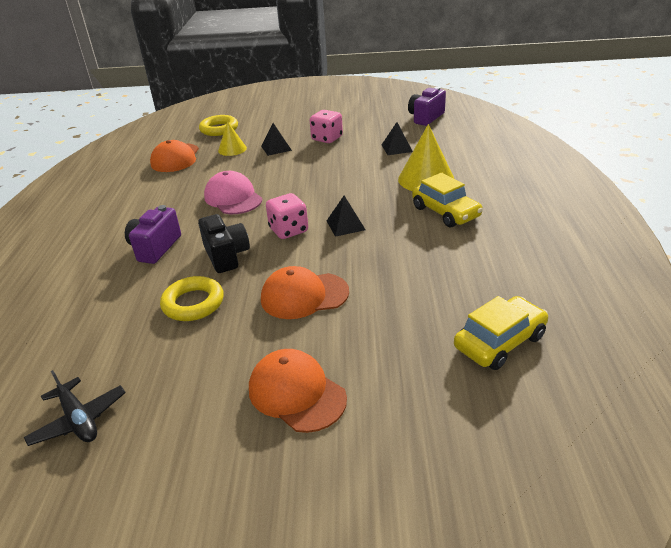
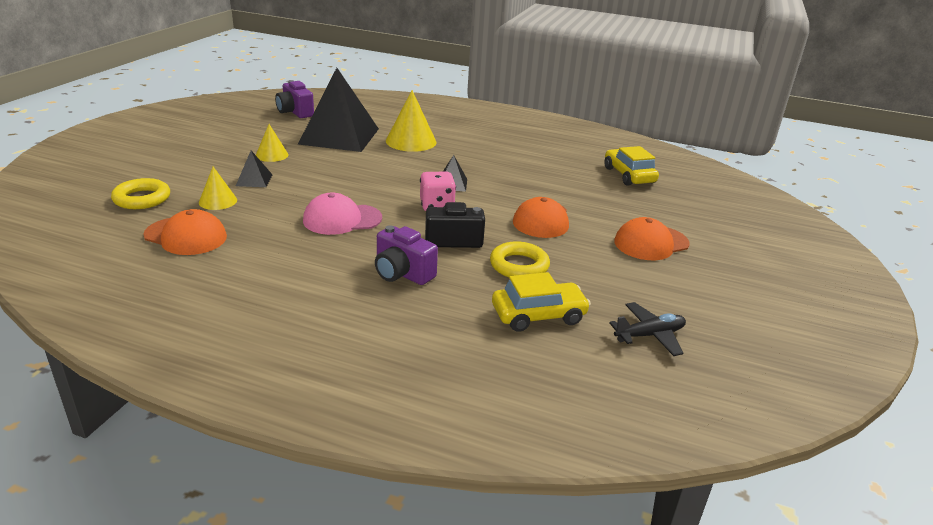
camera: 75 degrees left, 5 degrees down
(327, 138) = (272, 155): pink dice -> yellow cone
(396, 148) = (339, 136): black pyramid -> black pyramid, size x2.47
(445, 212) = (469, 149): yellow car -> yellow car (538, 315)

